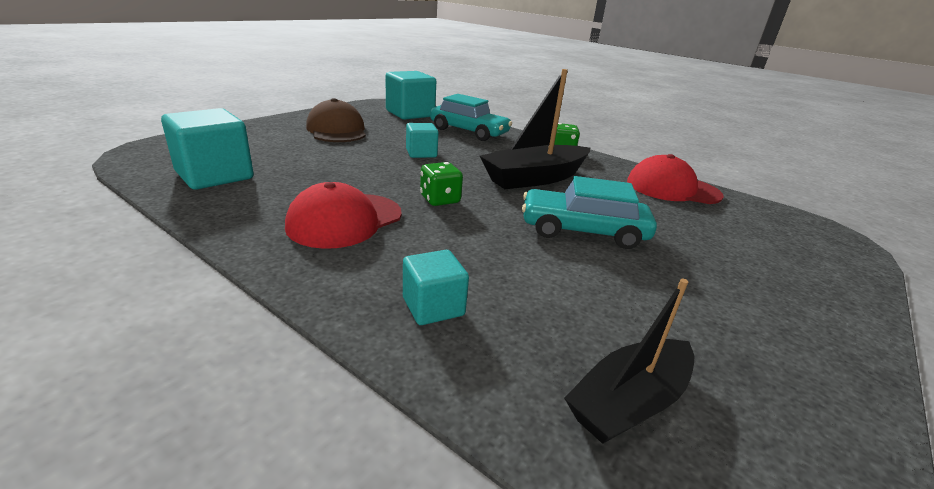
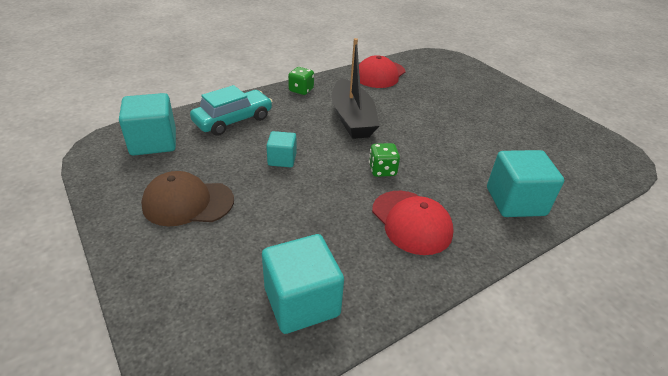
camera: 70 degrees left, 10 degrees up
(433, 306) = (515, 201): turquoise cube -> turquoise cube, size x1.73
(583, 231) = (434, 126): turquoise car -> none
(629, 402) = (573, 164): black boat -> none

